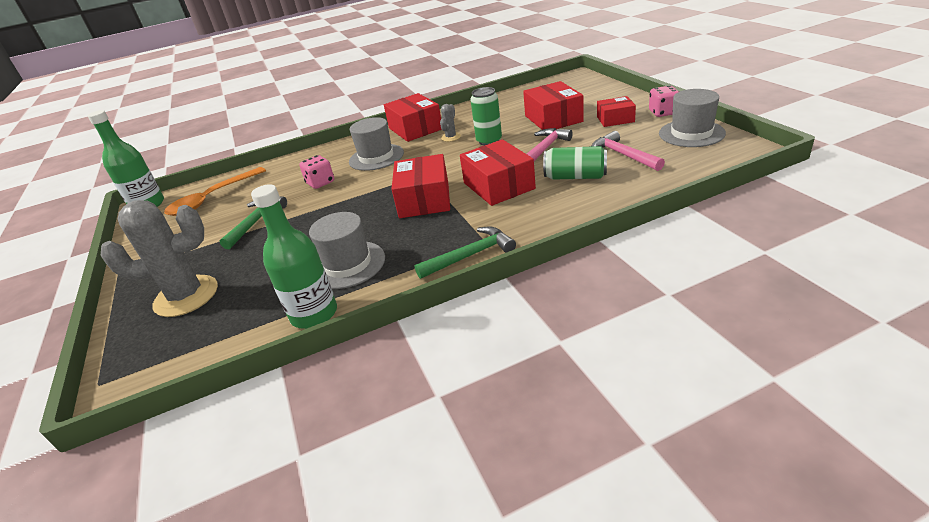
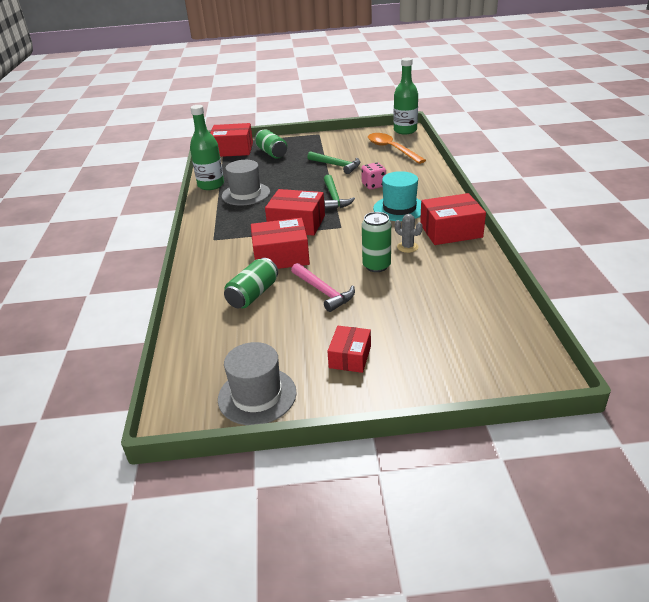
camera: 105 degrees right, 0 degrees up
(186, 296) = (271, 153): grey cactus -> green can
(376, 157) = (399, 208): grey hat -> turquoise hat
(470, 255) = (204, 232): green hammer -> green hammer (334, 198)
(553, 119) = (395, 315): red box -> red box (232, 150)
(623, 155) = (261, 332): pink hammer -> none
(663, 113) = (332, 400): pink dice -> none

